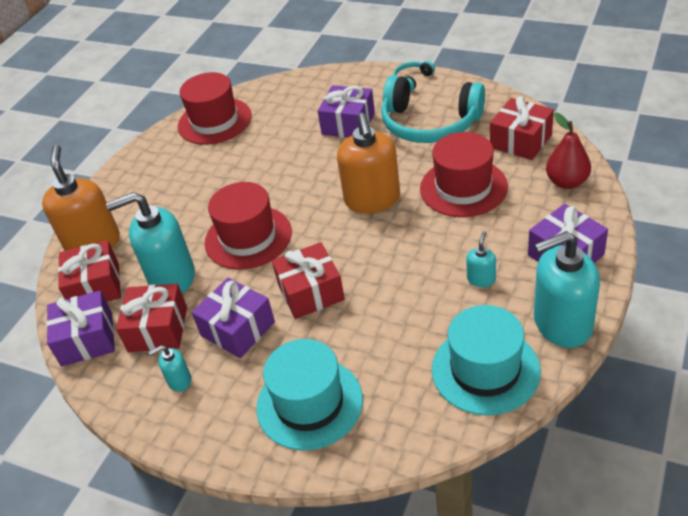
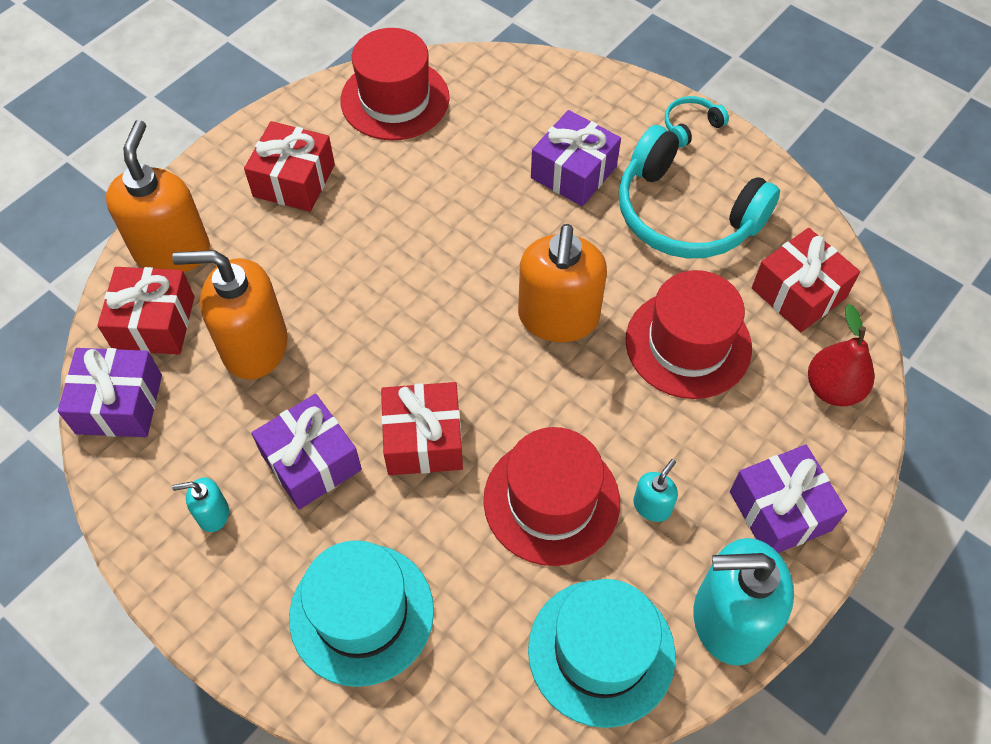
camera: 10 degrees right, 15 degrees up
(157, 329) = (211, 423): red gift -> red gift (294, 180)
(171, 277) = (254, 346): turquoise soap dispenser -> orange soap dispenser
(248, 237) = (373, 318): red hat -> red hat (551, 501)

